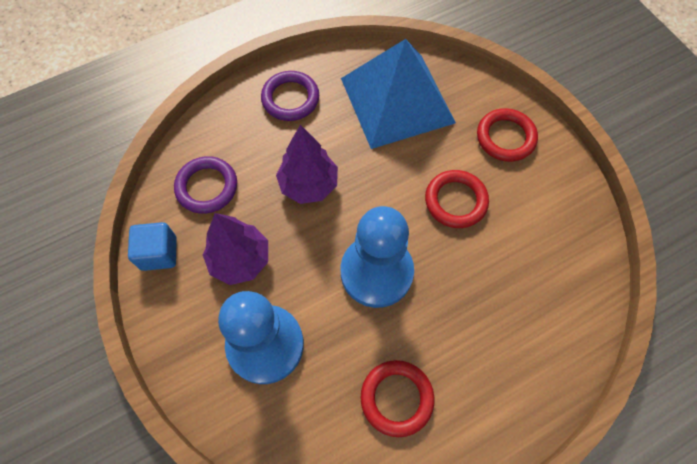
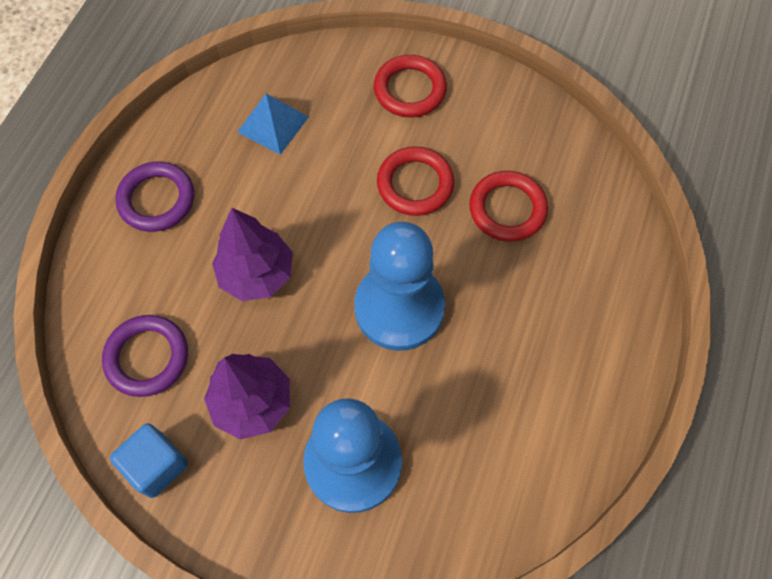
camera: 40 degrees left, 0 degrees up
(396, 398) = (517, 408): red ring -> red ring (507, 209)
(397, 100) = (273, 124): blue pyramid -> blue pyramid, size x0.46

